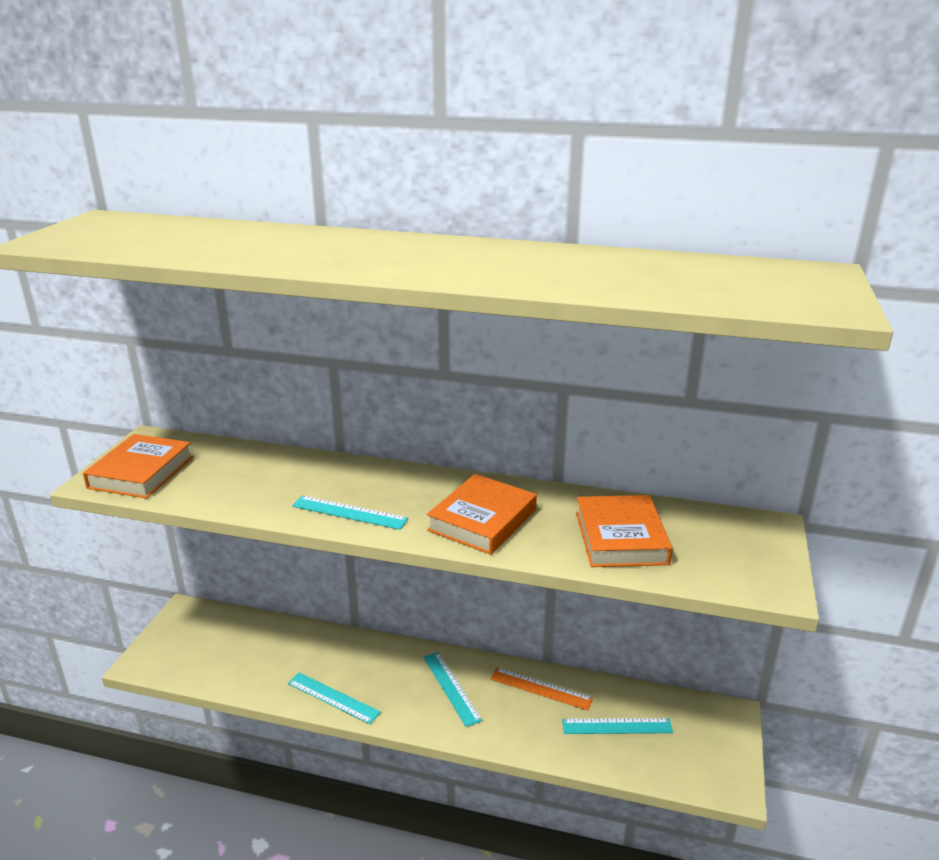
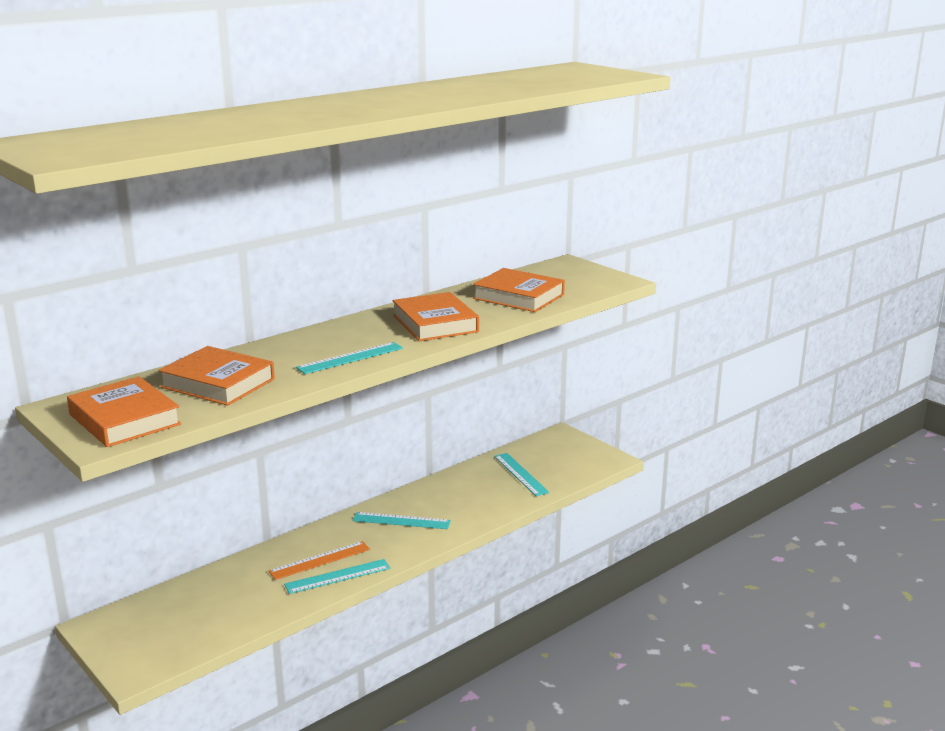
camera: 55 degrees left, 5 degrees down
(239, 477) = (218, 383): none -> orange book
(540, 688) = (452, 486): orange ruler -> orange ruler (320, 560)
(617, 726) = (521, 474): turquoise ruler -> turquoise ruler turned 60 degrees counterclockwise

